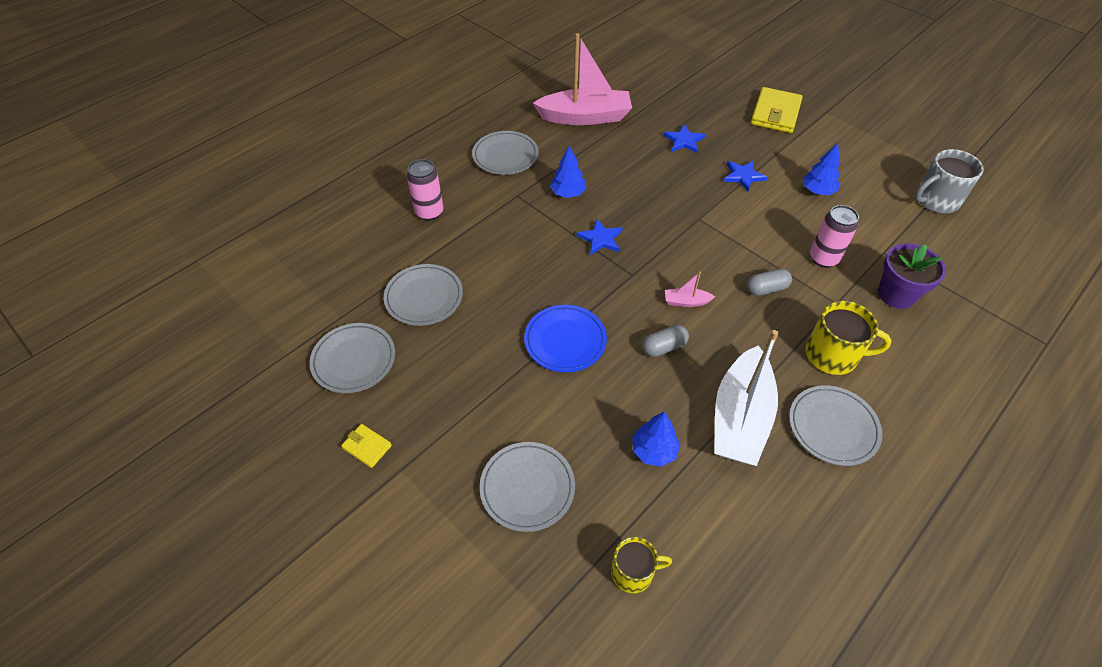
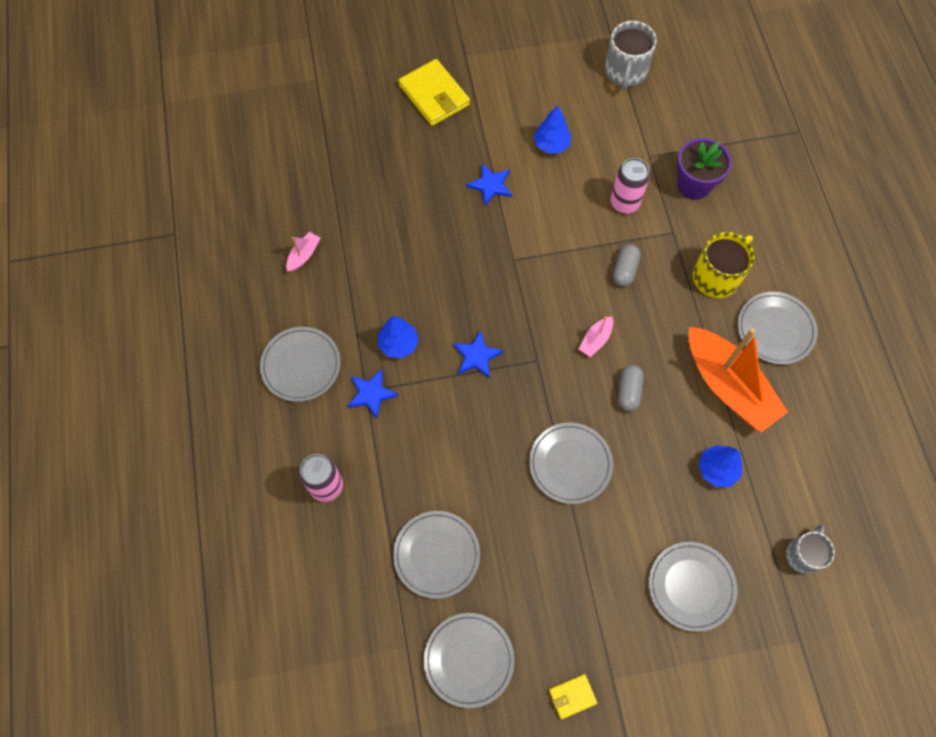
camera: 55 degrees left, 15 degrees up
(565, 341) = (570, 464): blue plate -> grey plate
(585, 117) = (304, 255): pink boat -> pink boat, size x0.41
(633, 572) = (803, 555): yellow mug -> grey mug
(684, 141) = (408, 196): blue star -> blue star (371, 394)
(740, 417) = (728, 386): white boat -> orange boat

